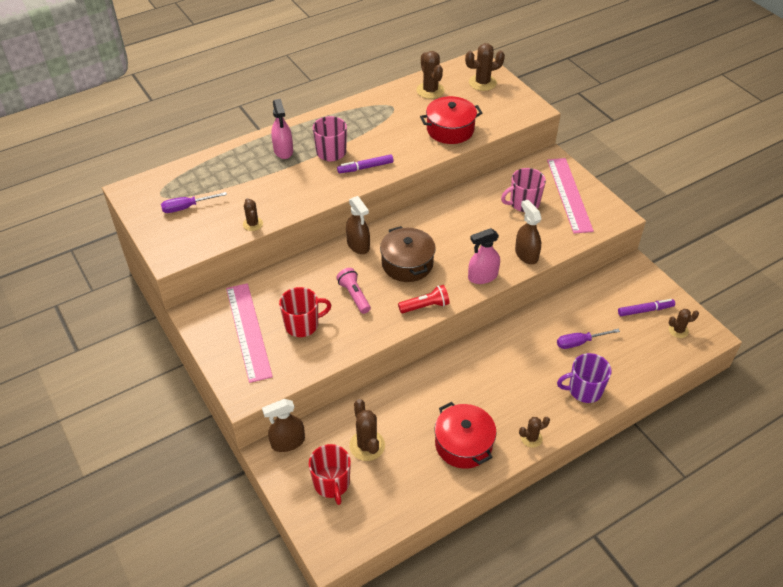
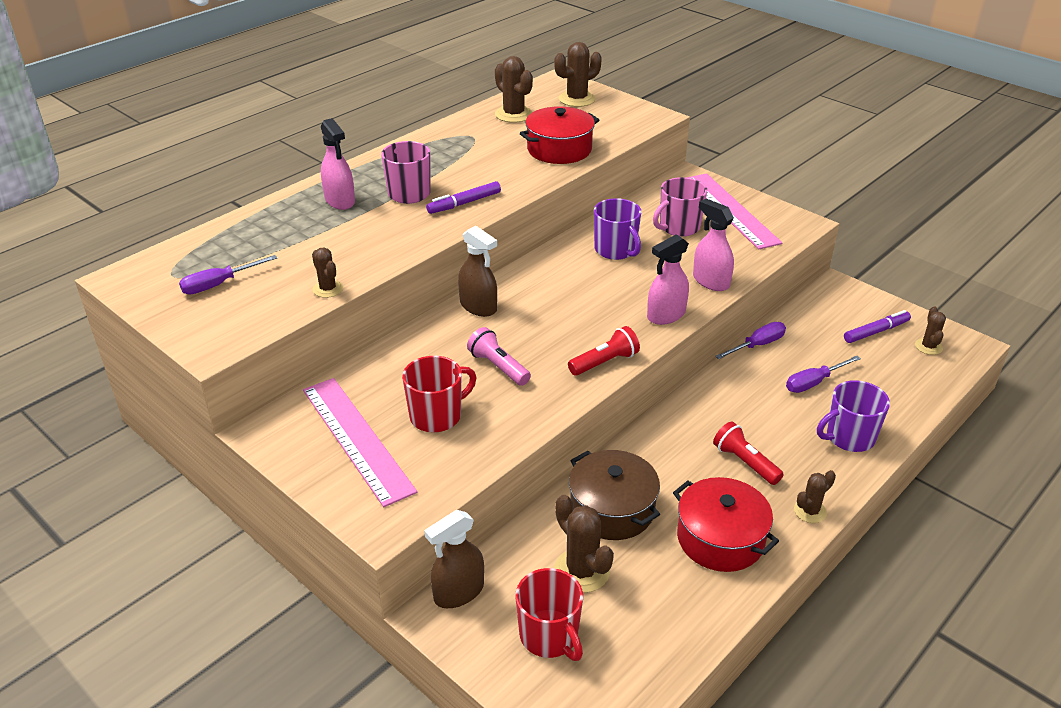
camera: 15 degrees left, 10 degrees down
(407, 264) = (556, 317): brown pot -> brown pot (612, 509)
(470, 215) = (615, 250): none -> purple mug
(503, 393) = (745, 462): none -> red flashlight
(526, 254) = (710, 281): brown spray bottle -> pink spray bottle
(553, 304) = (757, 345): none -> purple screwdriver
(678, 330) = (928, 346): brown cactus -> brown cactus turned 60 degrees counterclockwise

